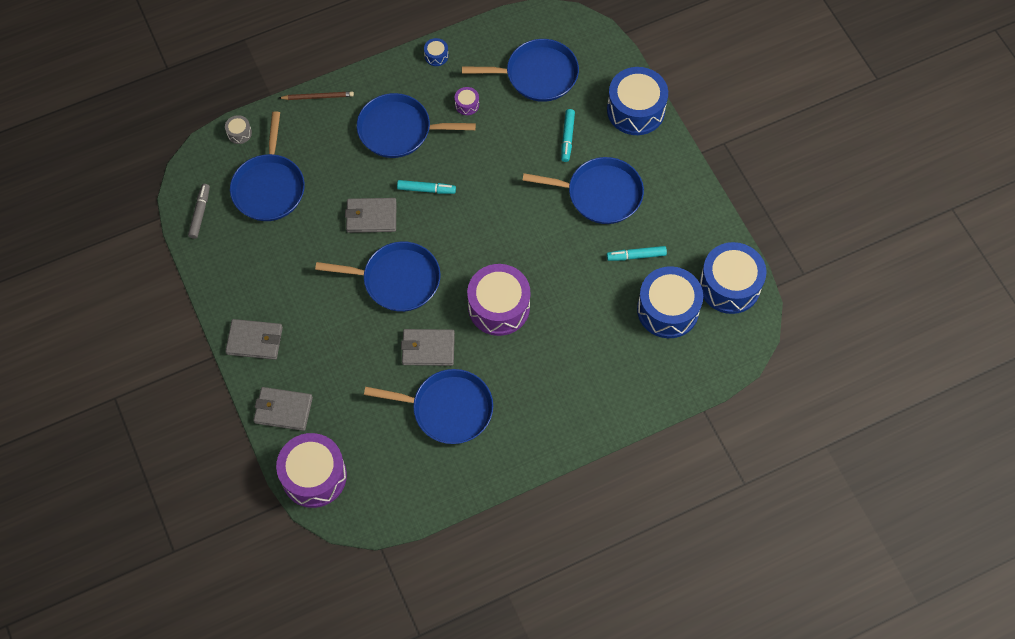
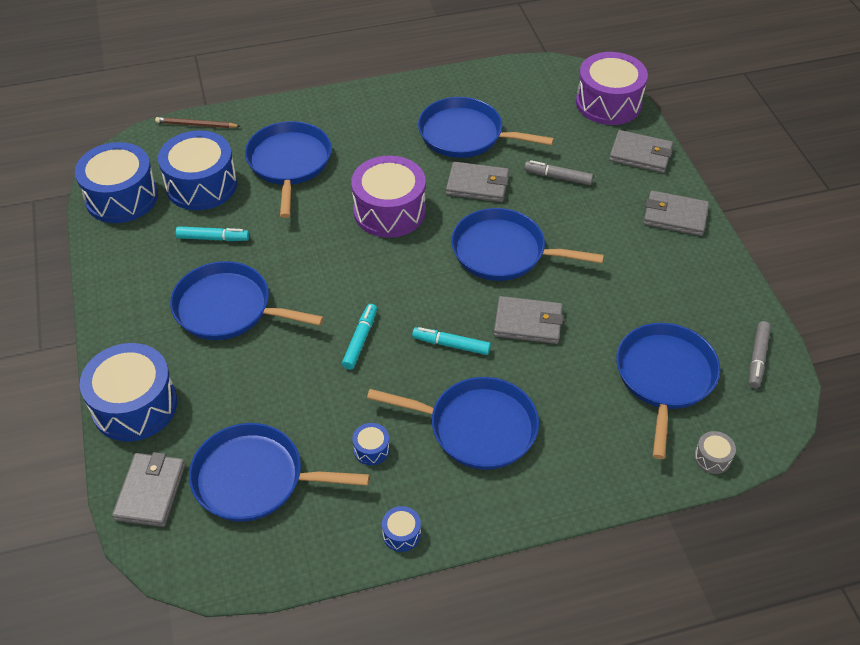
camera: 170 degrees left, 15 degrees down
(318, 97) = (594, 495): brown pencil -> brown pencil (196, 125)
(357, 369) = (558, 177): none -> grey marker
(467, 104) = (371, 449): purple drum -> blue drum
(567, 137) = (243, 382): turquoise marker -> turquoise marker (360, 340)
(600, 57) = (151, 491): none -> grey wallet
(600, 347) = (289, 163): none -> blue pan

